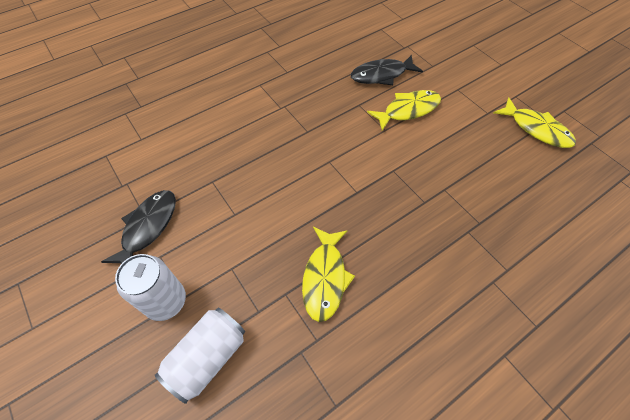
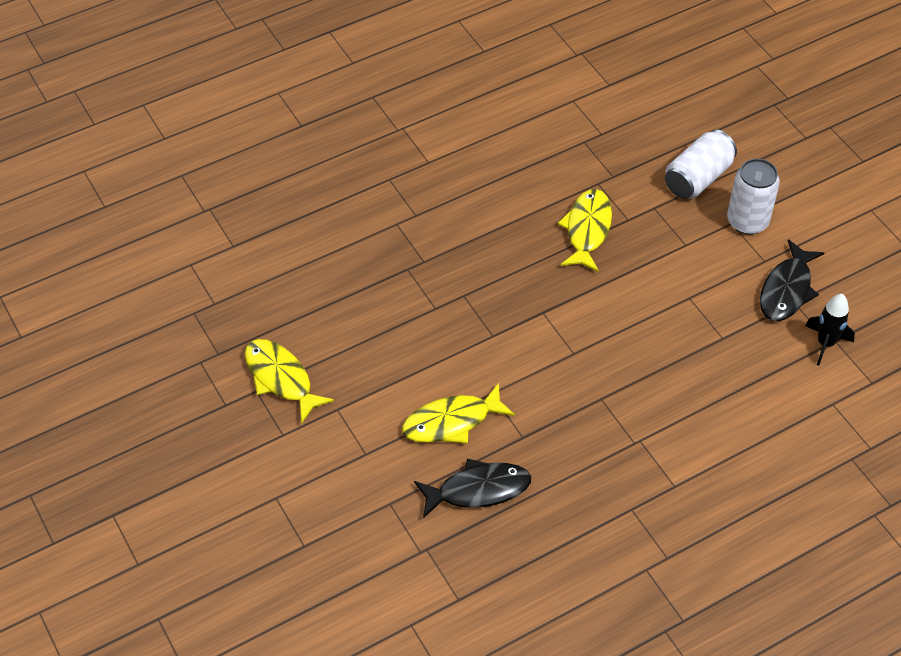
camera: 175 degrees left, 5 degrees down
(130, 182) = (825, 343): none -> black rocket

